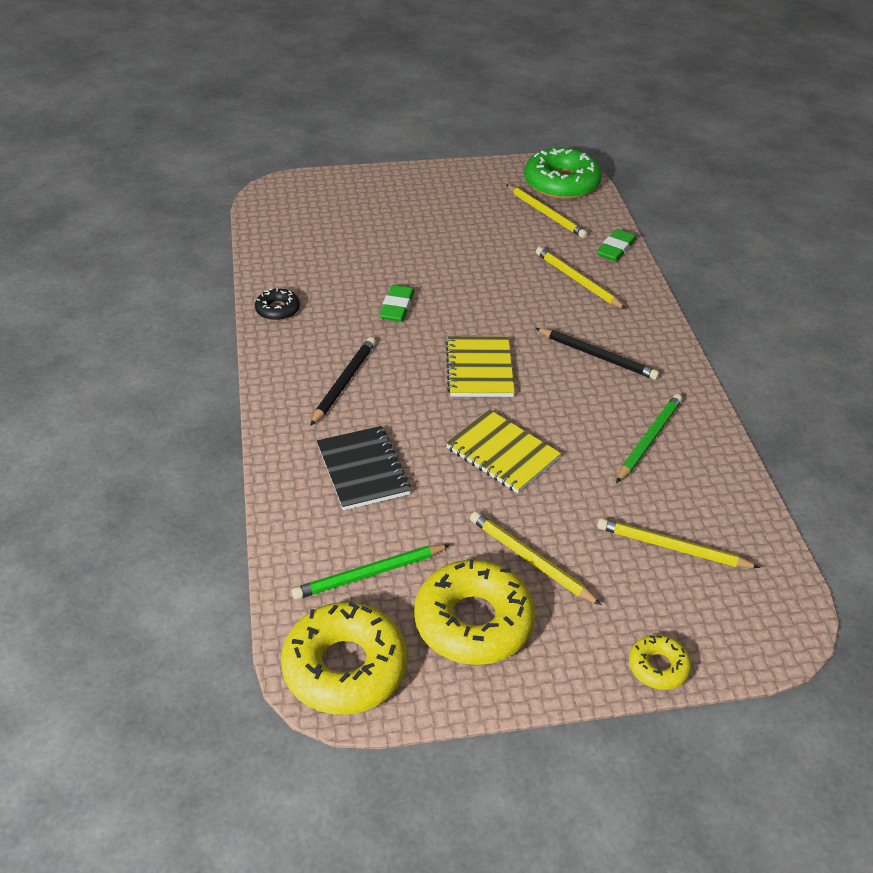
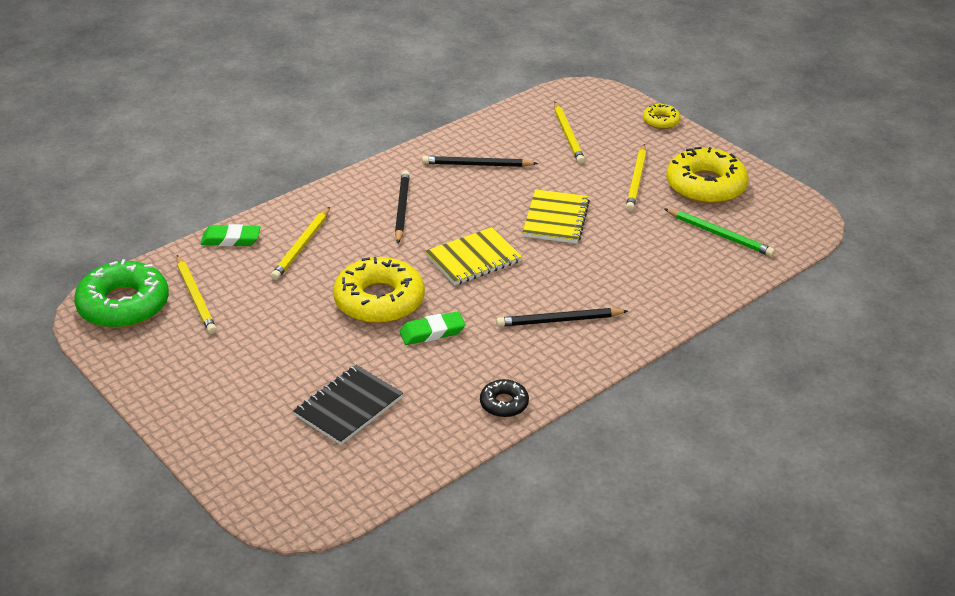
camera: 120 degrees left, 5 degrees down
(345, 667) = (790, 218): yellow donut -> yellow donut (379, 300)
(363, 470) = (639, 273): black notebook -> black notebook (348, 407)
(545, 214) = (195, 297): yellow pencil -> yellow pencil turned 135 degrees clockwise
(649, 440) = (477, 165): green pencil -> black pencil

